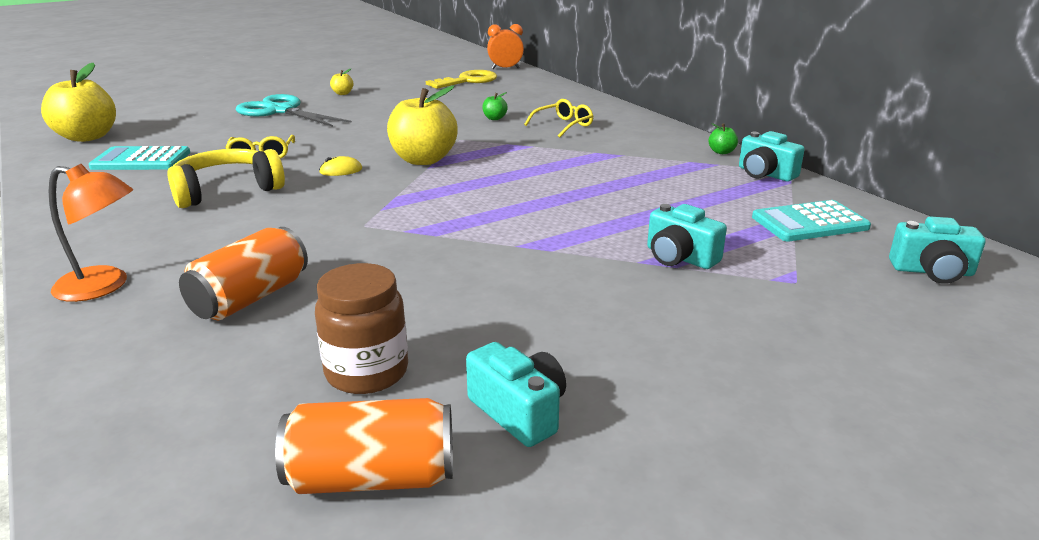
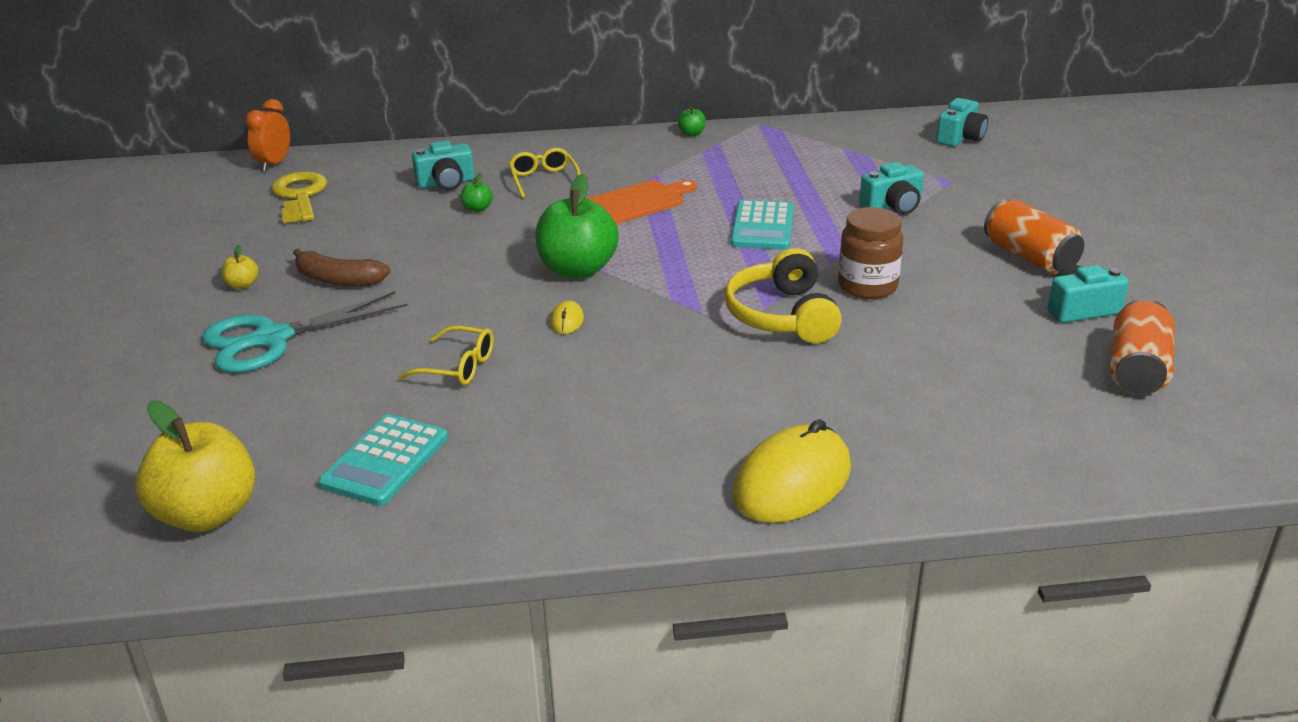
camera: 65 degrees left, 5 degrees up
(104, 286) = (792, 482): orange lamp -> yellow mouse
(226, 190) = (569, 398): yellow headphones -> yellow headphones (782, 316)
(250, 298) = (863, 398): orange can -> orange can (1029, 257)
(362, 109) = (338, 280): none -> brown banana
(367, 372) = (1012, 357): brown jar -> brown jar (867, 286)
(423, 160) = (577, 270): yellow apple -> green apple
(555, 156) = (633, 203): none -> orange cutting board
(765, 174) = (757, 133): turquoise camera -> turquoise camera (446, 183)
(809, 222) = (862, 147): turquoise calculator -> turquoise calculator (762, 226)

